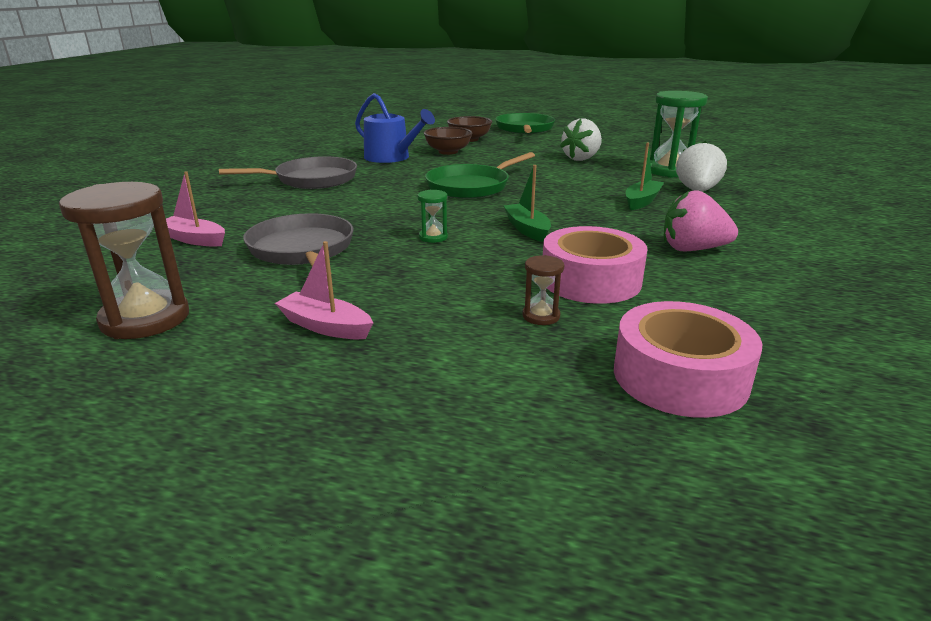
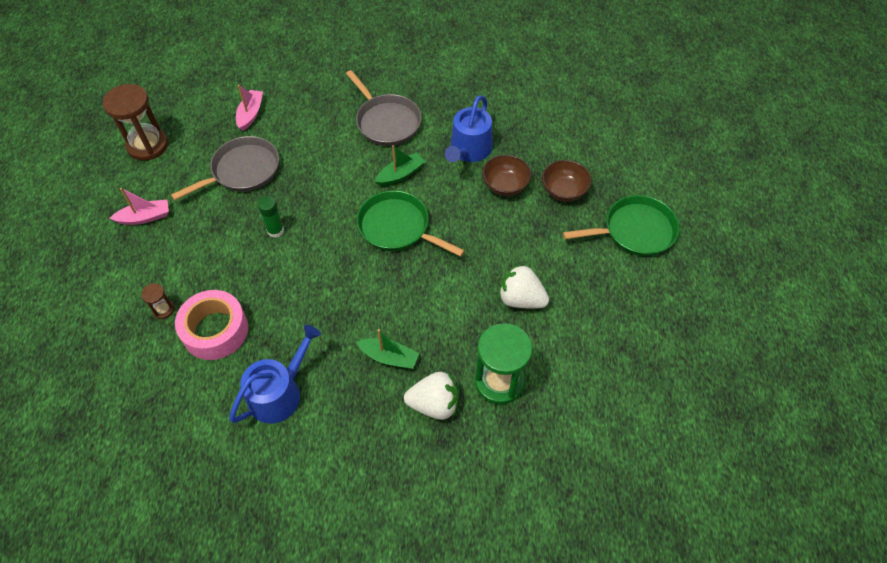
camera: 75 degrees right, 30 degrees up
(325, 326) = (145, 217): pink boat -> pink boat turned 60 degrees clockwise
(433, 237) = (275, 230): green hourglass -> green glue stick
(527, 229) = (301, 282): green boat -> green boat (400, 174)
(680, 376) = (102, 379): pink tape -> none
(692, 249) = (279, 393): pink strawberry -> blue watering can

